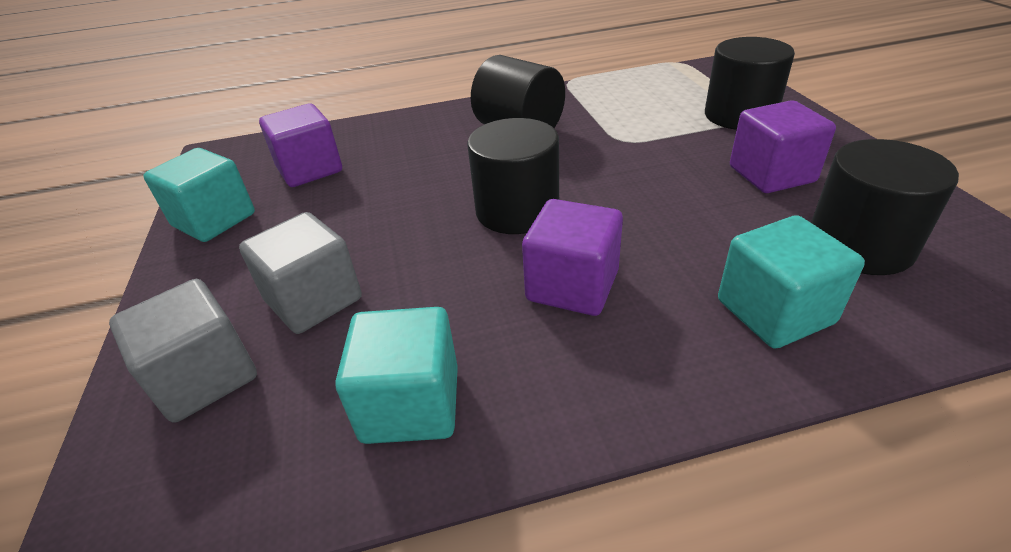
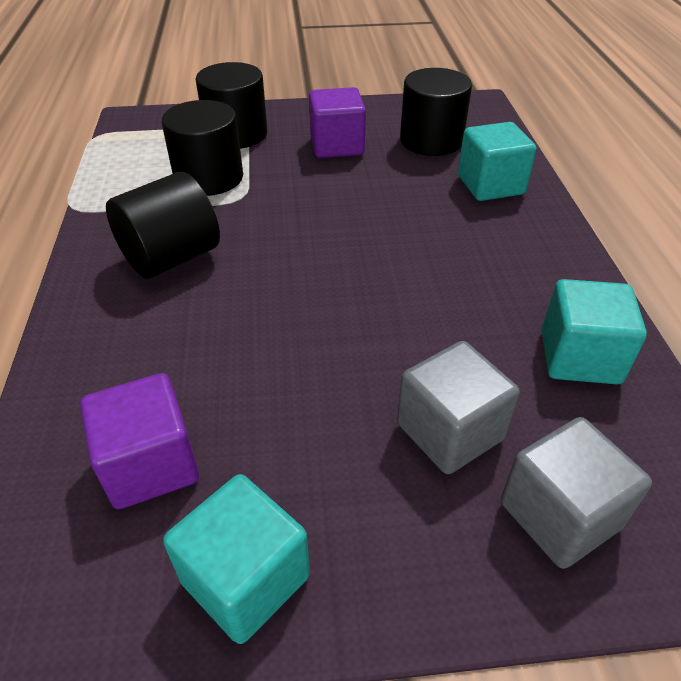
camera: 85 degrees left, 5 degrees up
(517, 210) = (336, 277): black cylinder -> black cylinder (209, 178)
(572, 286) = (453, 260): purple cube -> none

